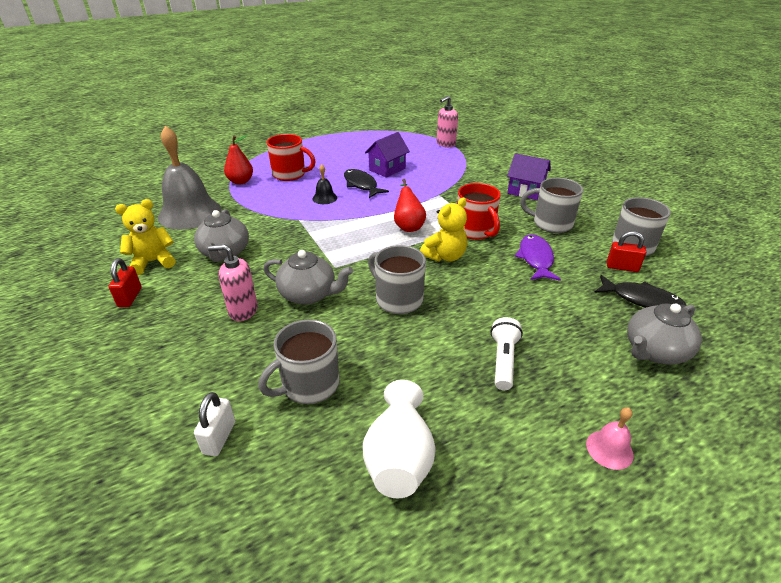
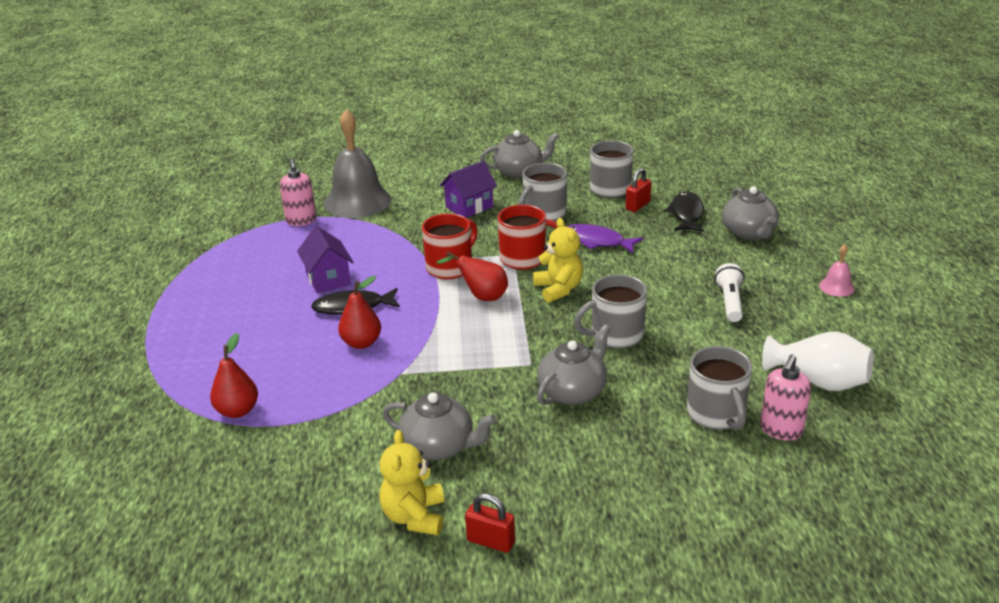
camera: 65 degrees left, 5 degrees down
(190, 213) = (297, 472): grey bell -> grey bell (357, 201)
(219, 437) = (765, 480): white padlock -> none
(243, 310) = (575, 444): pink soap dispenser -> pink soap dispenser (781, 430)
(290, 174) = (261, 361): red mug -> red mug (450, 267)
(324, 198) = (361, 343): black bell -> red pear
(503, 360) = (729, 302): white flashlight -> white flashlight turned 60 degrees clockwise
(605, 198) = (519, 171): none -> grey teapot
(642, 300) = (686, 214): black fish -> black fish turned 45 degrees counterclockwise

